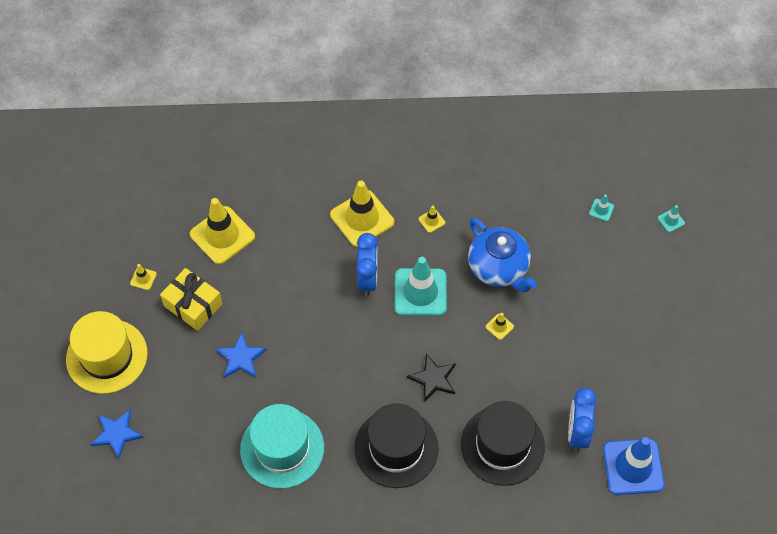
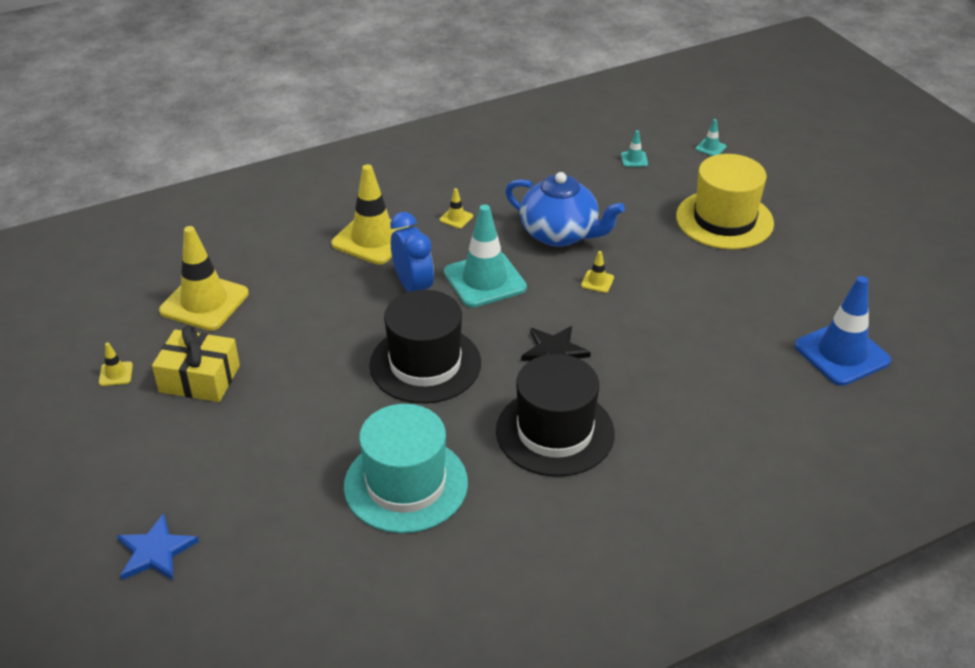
camera: 25 degrees left, 20 degrees down
(107, 356) = (100, 470): yellow hat -> yellow hat (724, 220)
(241, 358) = (294, 410): blue star -> none
(502, 445) = (681, 385): black hat -> black hat (425, 364)
(577, 432) = (756, 344): blue clock -> none

